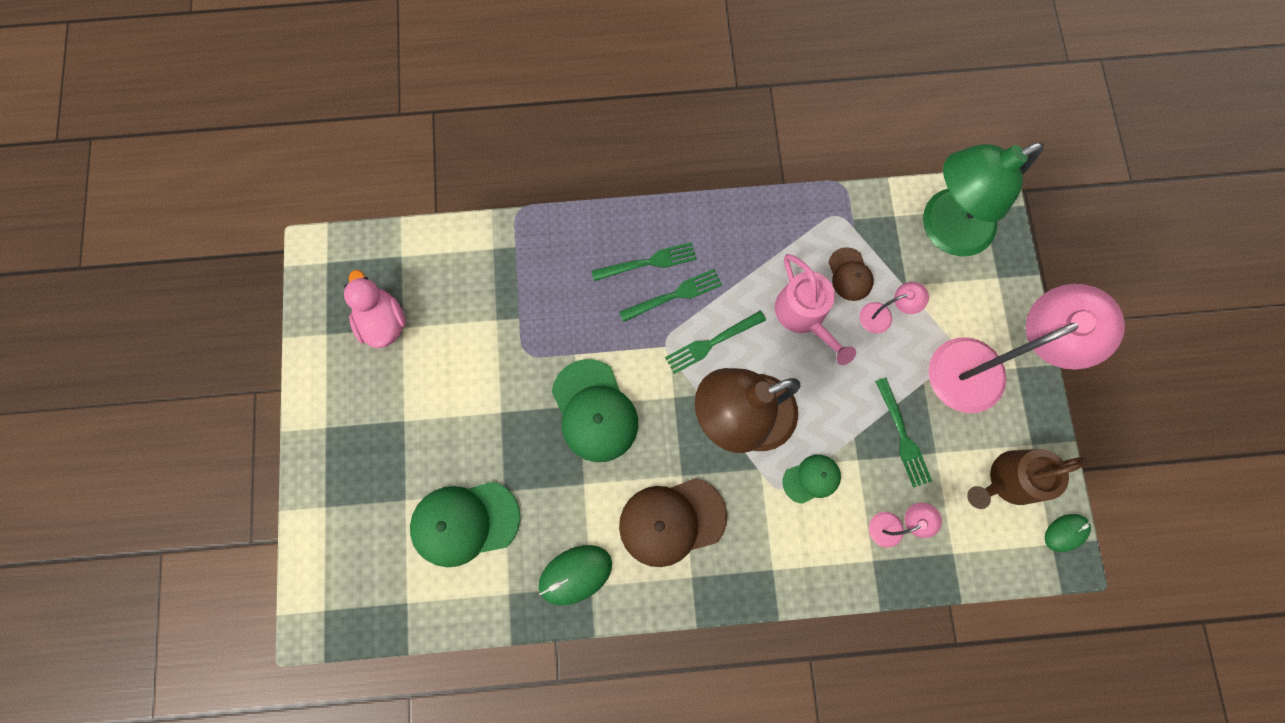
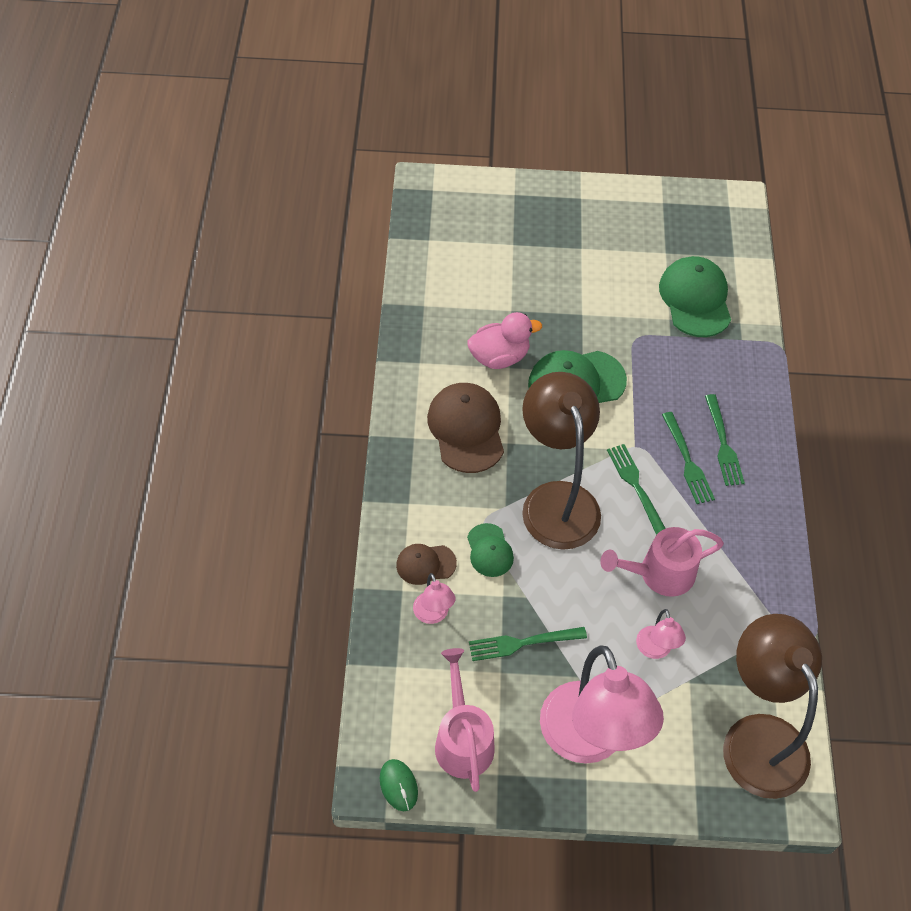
camera: 95 degrees right, 20 degrees down
(383, 322) = (672, 240): pink duck -> pink duck (499, 357)
(465, 522) = (488, 281): green cap -> green cap (695, 299)
(575, 574) = (432, 352): green mouse -> none
(850, 274) = (704, 626): brown cap -> brown cap (425, 564)
(944, 229) = (757, 737): green lamp -> brown lamp
(1008, 480) = (462, 739): brown watering can -> pink watering can

